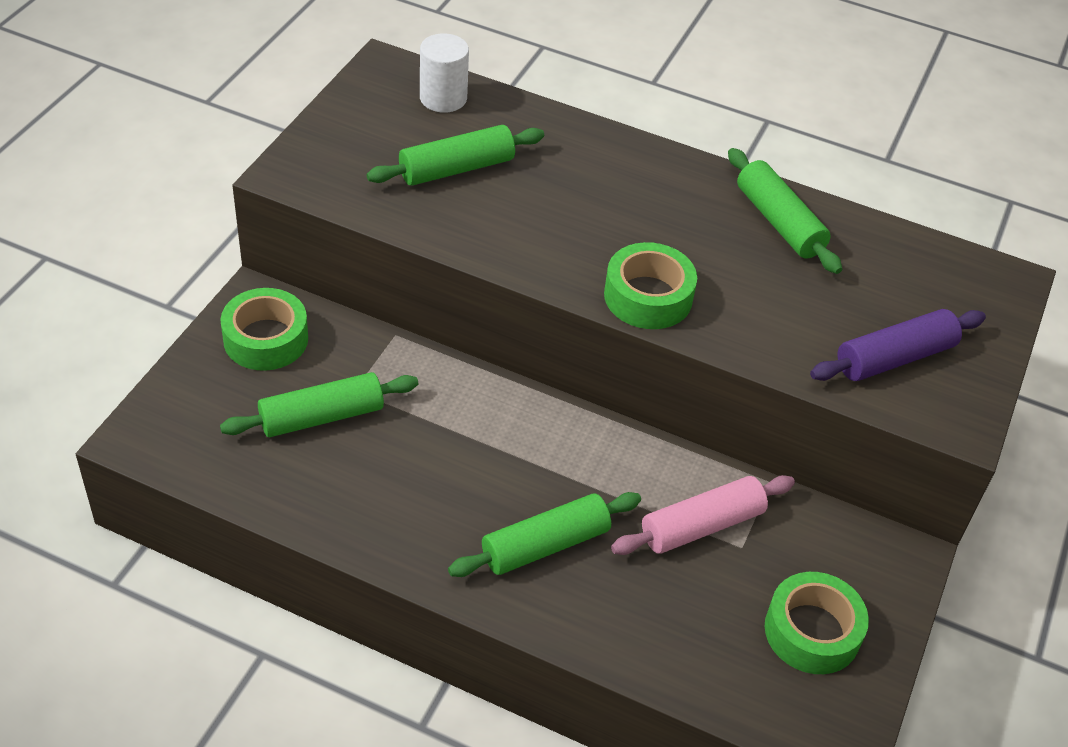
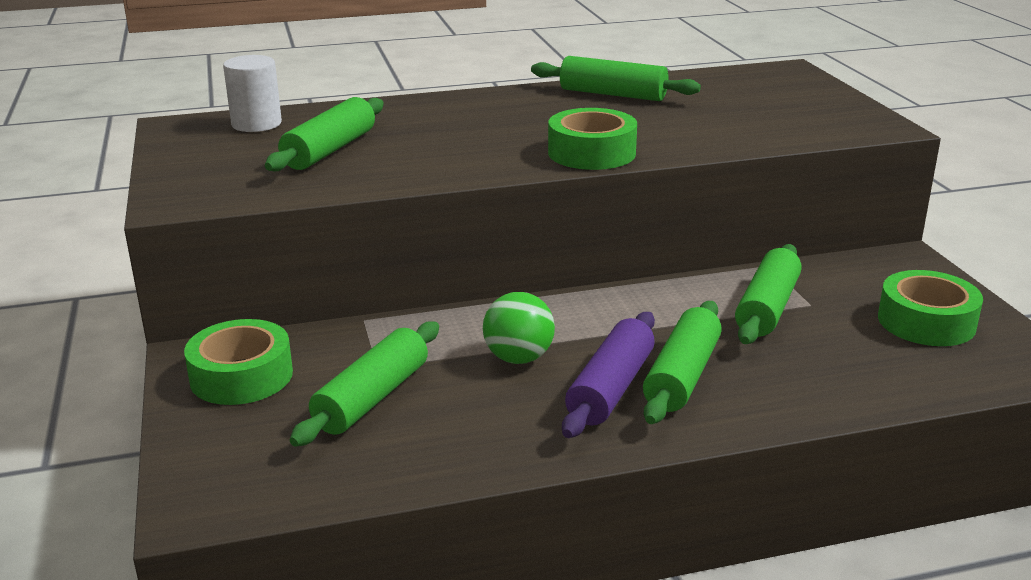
camera: 35 degrees left, 20 degrees down
(455, 446) = (518, 358): none -> green ball
(701, 525) = (767, 308): pink rolling pin -> green rolling pin
(894, 358) = (794, 118): purple rolling pin -> purple rolling pin (611, 388)

